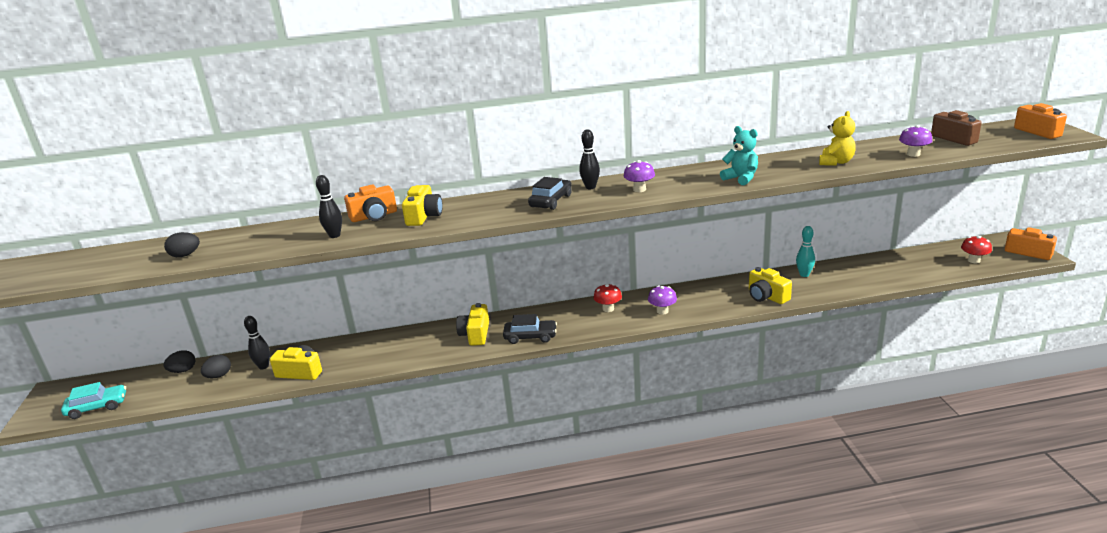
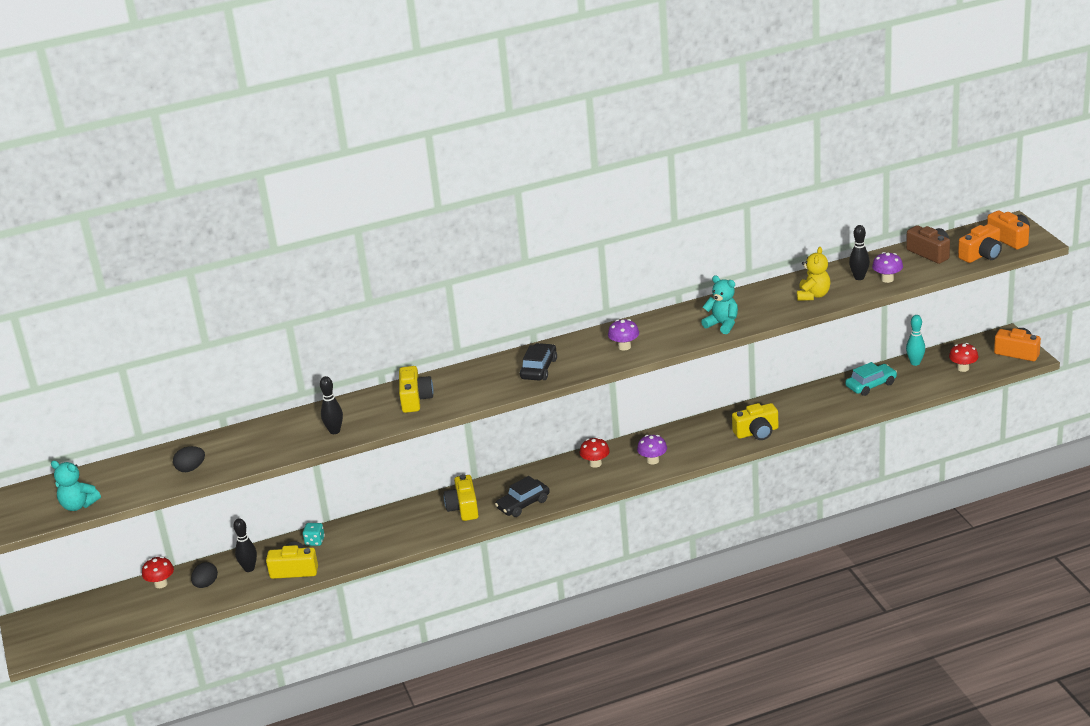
camera: 10 degrees left, 5 degrees up
(62, 276) = (78, 505): none -> turquoise teddy bear
(97, 407) = (95, 631): turquoise car -> turquoise car (871, 385)
(183, 371) = (161, 584): black egg -> red mushroom
(333, 349) = (315, 541): none -> turquoise dice
(374, 216) = (361, 403): orange camera -> orange camera (981, 255)
(530, 337) = (523, 504): black car -> black car turned 150 degrees clockwise
(590, 187) = (573, 347): black bowling pin -> black bowling pin (859, 277)
(766, 296) = (757, 432): yellow camera -> yellow camera turned 60 degrees counterclockwise
(804, 274) = (793, 402): turquoise bowling pin -> turquoise bowling pin (915, 363)

